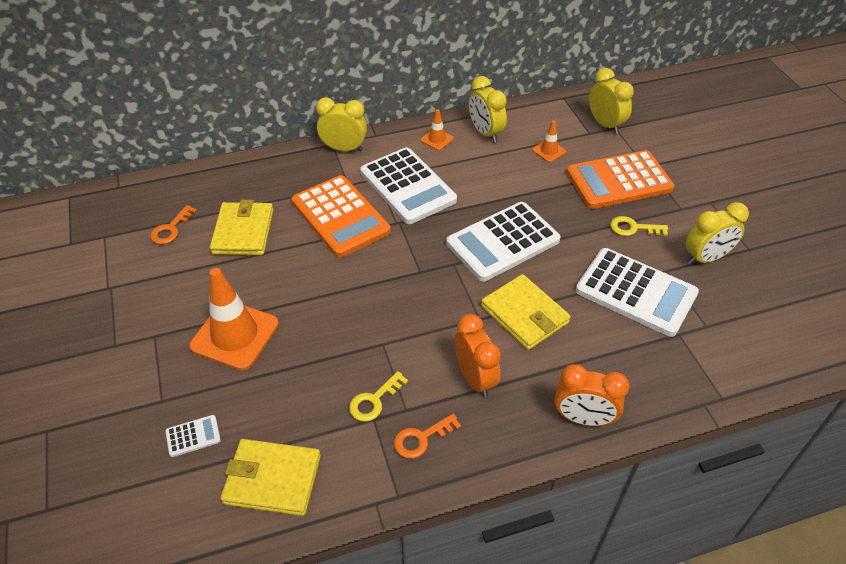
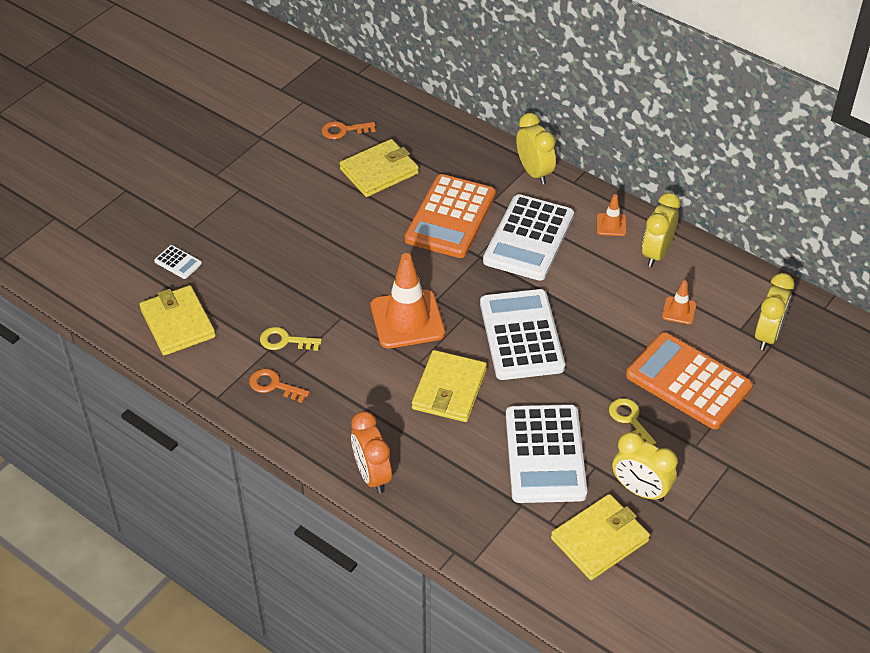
camera: 55 degrees right, 0 degrees up
(235, 335) = (277, 230): orange traffic cone -> orange traffic cone (407, 319)
(475, 378) = (355, 389): orange clock -> none
(503, 242) = (521, 335): white calculator -> white calculator turned 60 degrees clockwise
(741, 306) = (600, 540): none -> yellow wallet

